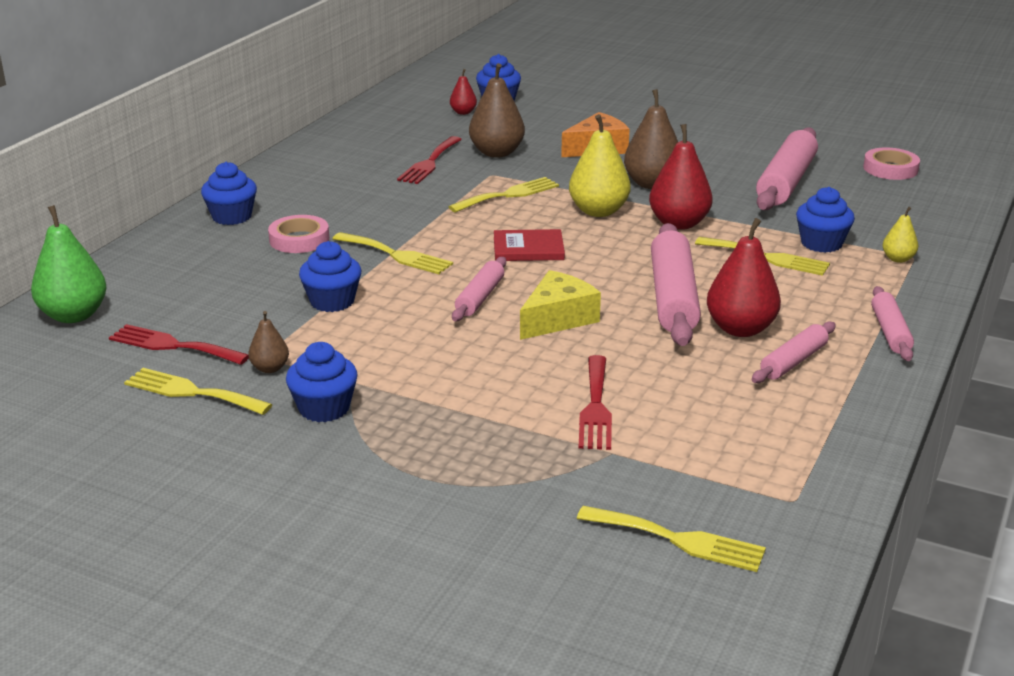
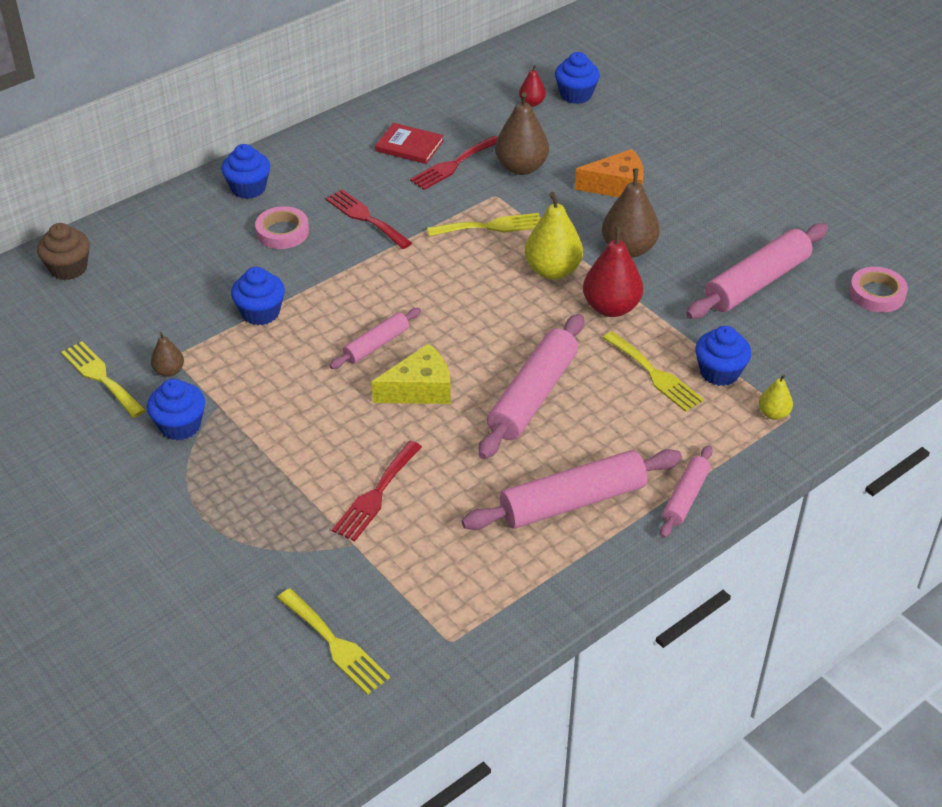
camera: 25 degrees right, 15 degrees up
(74, 315) = (68, 268): green pear -> brown cupcake
(173, 345) = (117, 324): red fork -> red fork (365, 218)
(396, 255) = (345, 274): yellow fork -> none
(528, 249) = (457, 299): red book -> red book (409, 146)
(740, 329) = (559, 451): red pear -> none
(793, 361) = (573, 501): pink rolling pin -> pink rolling pin, size x1.79

